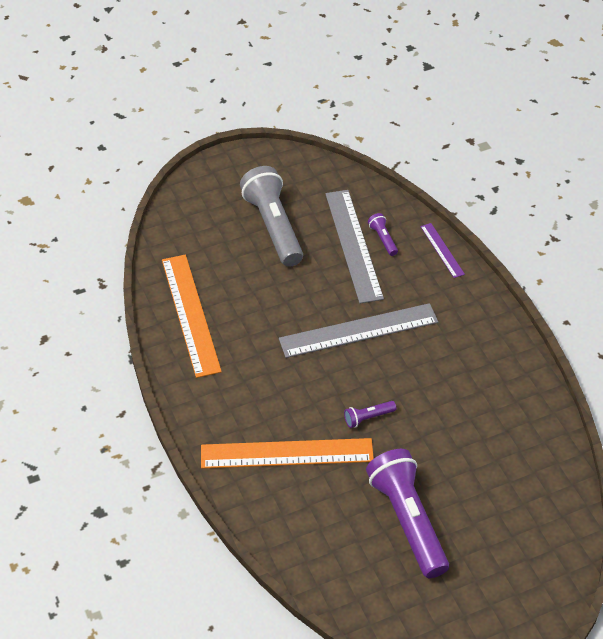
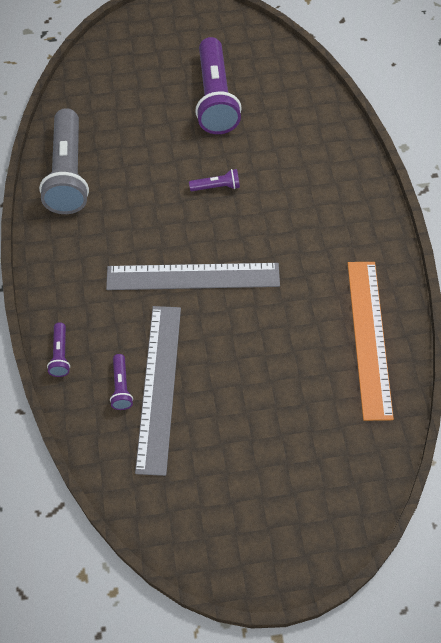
camera: 165 degrees left, 10 degrees up
(273, 226) = (246, 438): grey flashlight -> grey flashlight (68, 174)
(287, 453) = (302, 172): orange ruler -> none
(442, 250) = (60, 355): purple ruler -> purple flashlight

